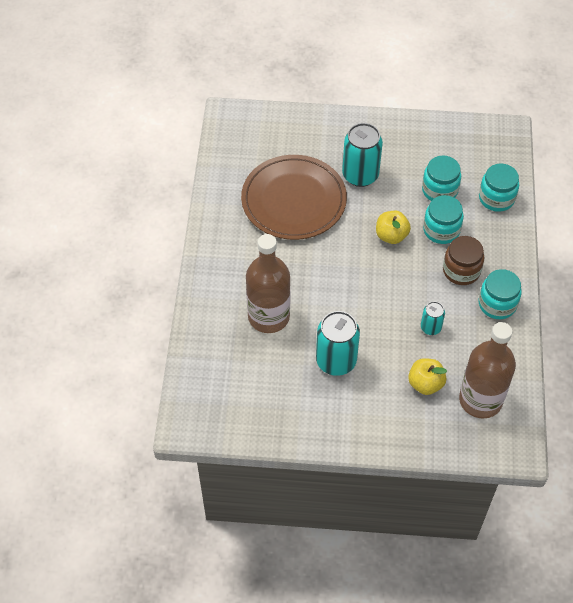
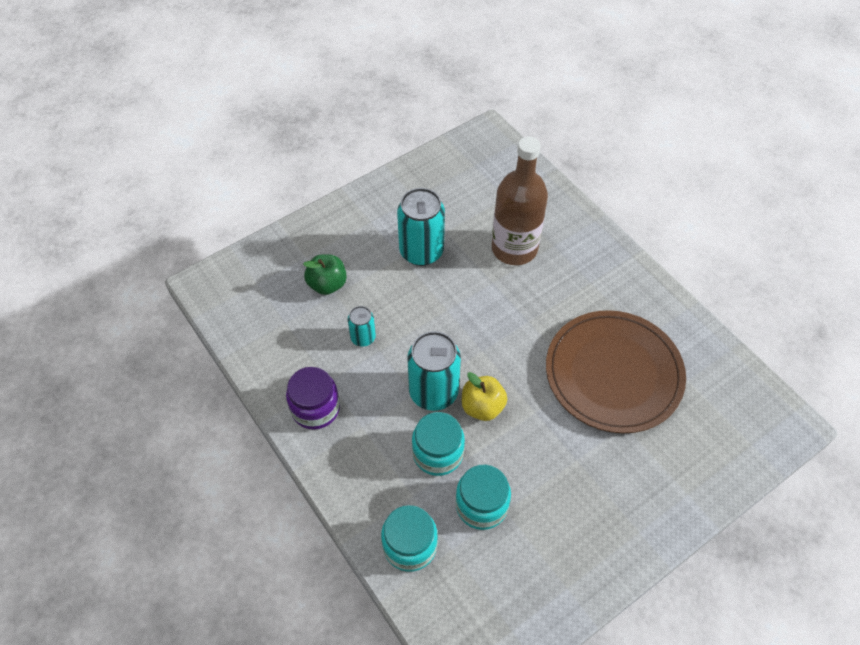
camera: 140 degrees right, 0 degrees up
(360, 175) = (581, 456): turquoise can -> turquoise can (433, 392)
(425, 384) = (327, 284): yellow apple -> green apple
(461, 270) = (379, 419): brown jar -> none
(480, 400) = (267, 303): brown bottle -> none
(497, 304) = (315, 408): turquoise jar -> purple jar

